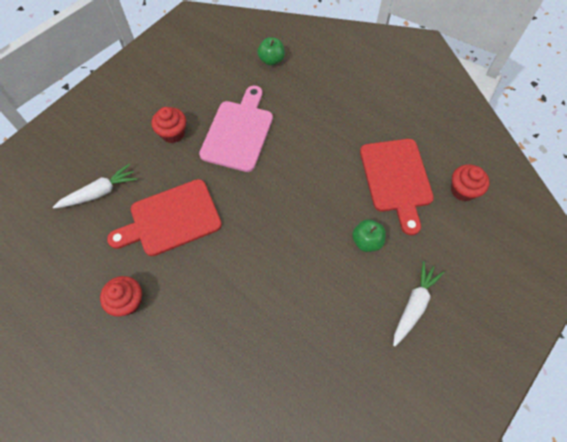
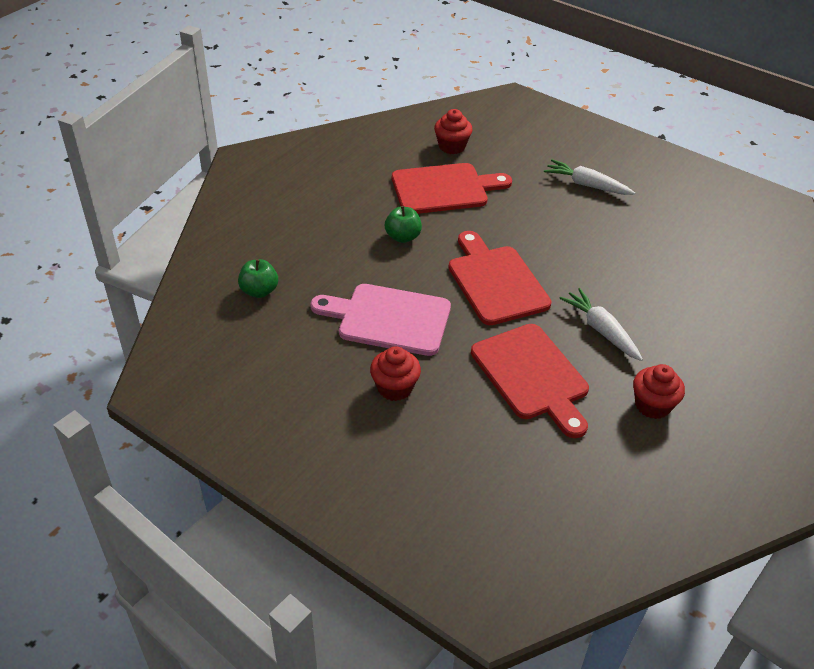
camera: 95 degrees left, 20 degrees down
(99, 192) = (505, 460): white carrot -> white carrot (601, 330)
(275, 206) = (495, 282): none -> red cutting board
(366, 241) = (525, 212): green apple -> green apple (403, 237)

